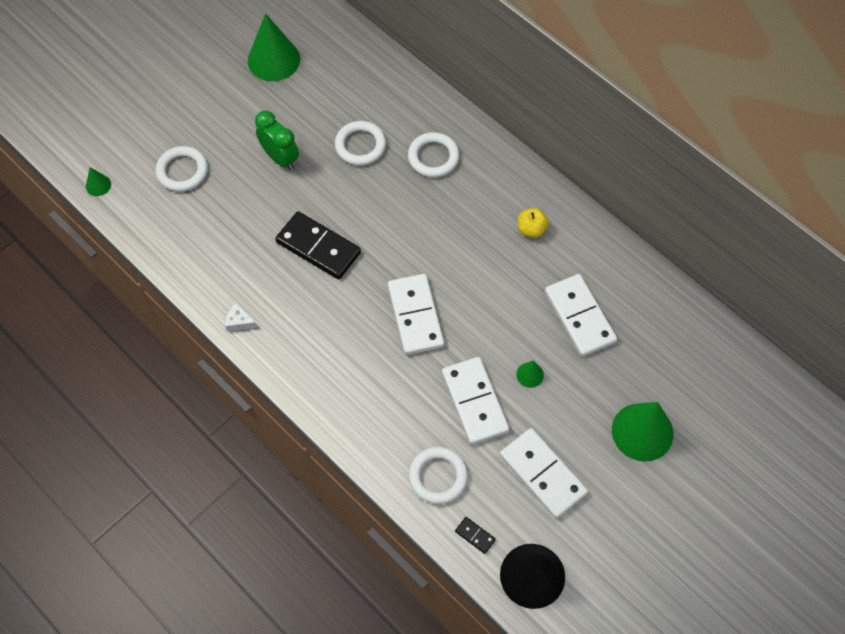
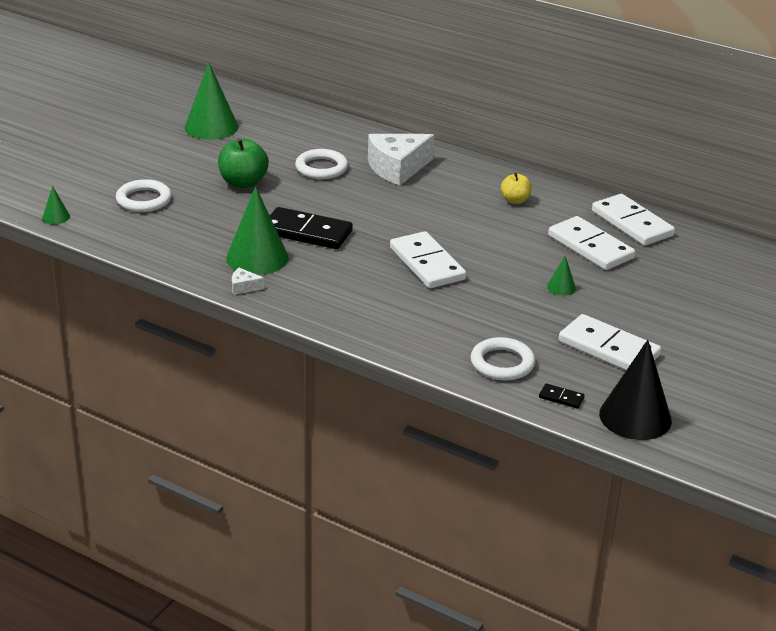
camera: 15 degrees left, 30 degrees down
(280, 158) = (243, 183): green clock -> green apple
(433, 157) = (397, 168): white ring -> white cheese
(474, 402) = (514, 311): white domino -> white domino (631, 223)
(642, 432) = (692, 310): green cone -> green cone (257, 258)

